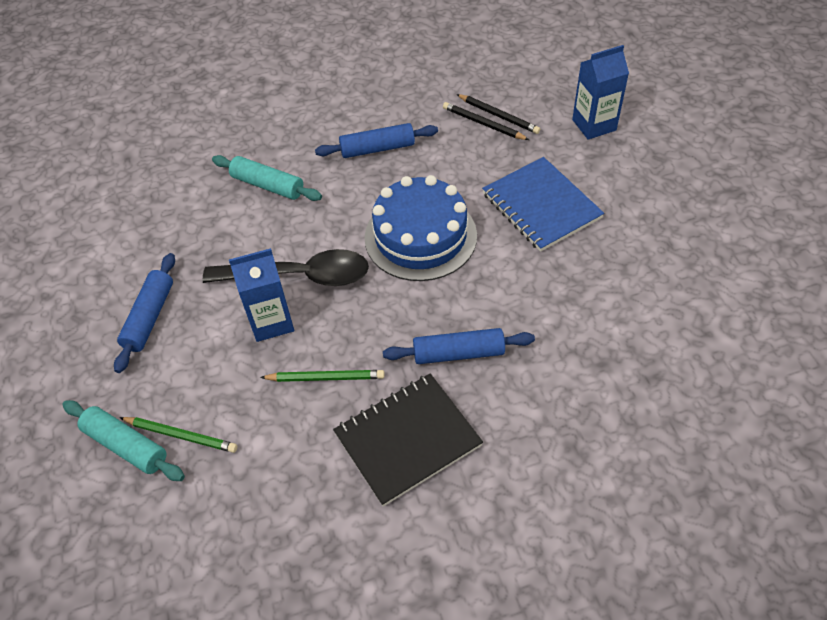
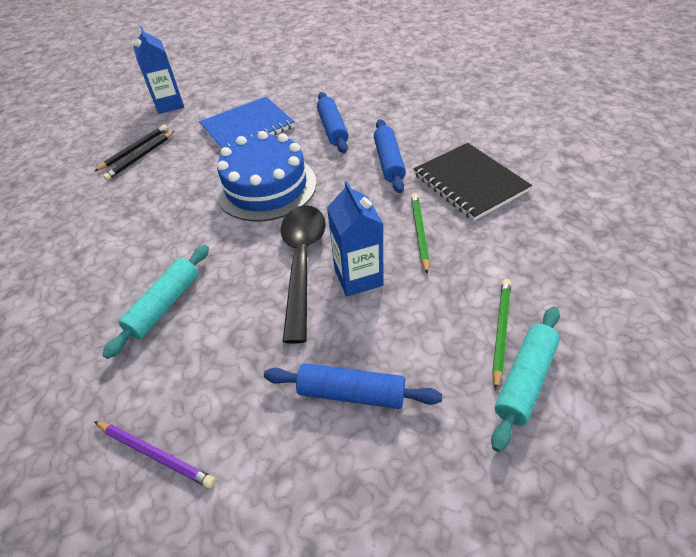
camera: 90 degrees left, 5 degrees down
(135, 207) = (155, 454): none -> purple pencil
(377, 148) = (143, 221): blue rolling pin -> blue rolling pin (332, 129)

